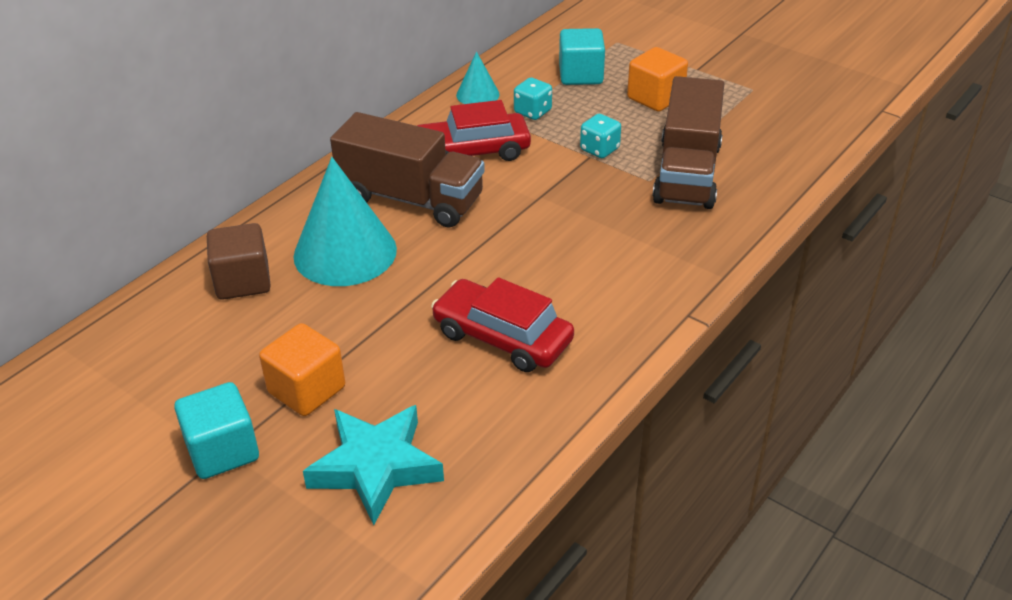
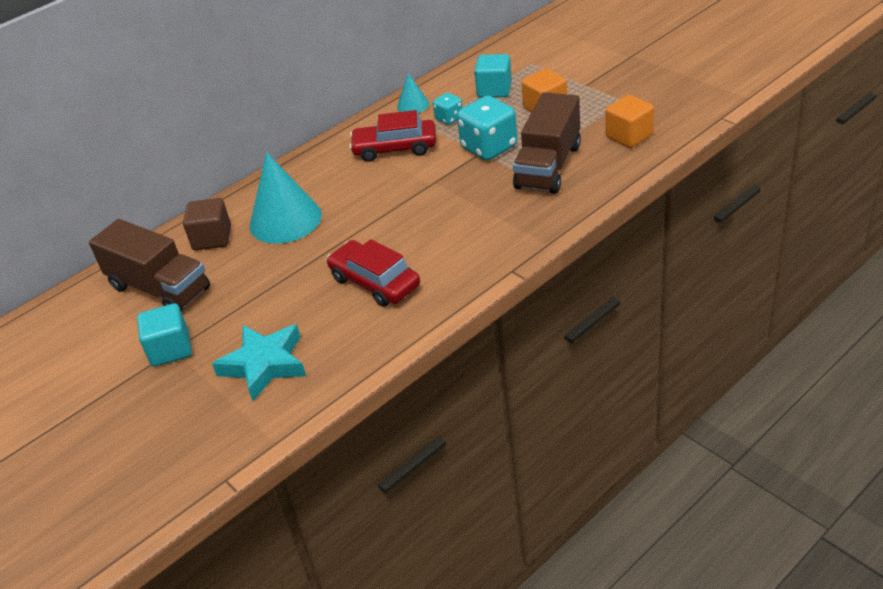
camera: 15 degrees right, 0 degrees up
(307, 390) = (234, 312): orange cube -> orange cube (629, 136)
(411, 199) = (342, 183): brown truck -> brown truck (160, 288)
(599, 149) = (489, 147): turquoise dice -> turquoise dice, size x1.89

